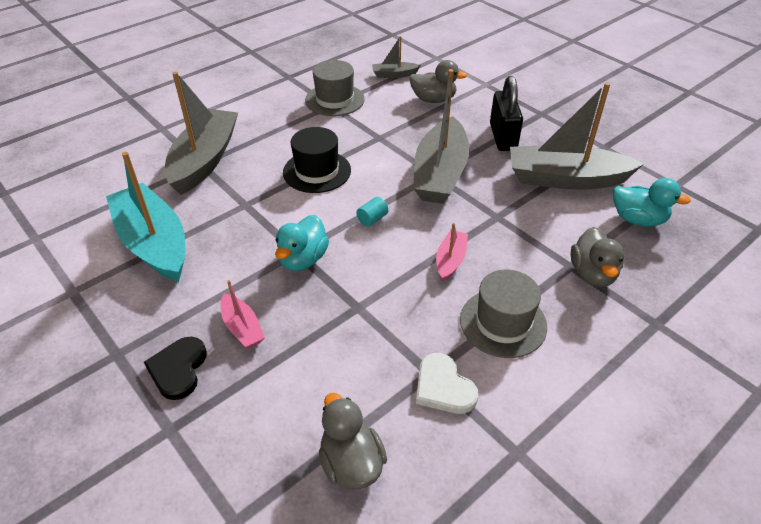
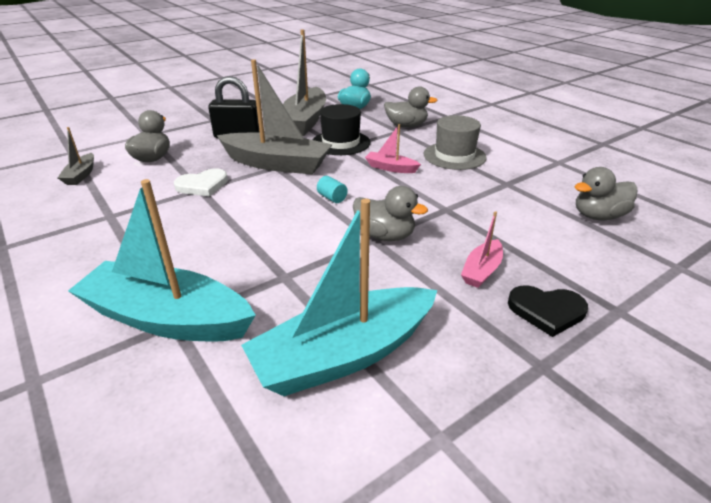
camera: 85 degrees left, 10 degrees down
(204, 160) = (167, 318): grey boat -> turquoise boat
(242, 328) = (482, 270): pink boat -> pink boat turned 150 degrees clockwise
(303, 259) = (385, 236): turquoise duck -> grey duck
(317, 171) = (241, 226): black hat -> black hat (341, 143)
(334, 100) = (99, 213): grey hat -> none
(443, 387) = (518, 179): white heart -> white heart (202, 185)

